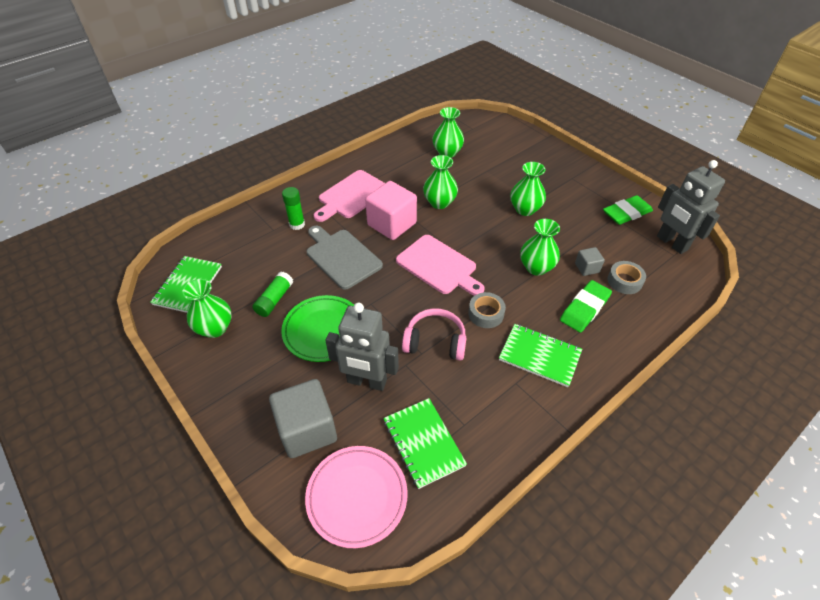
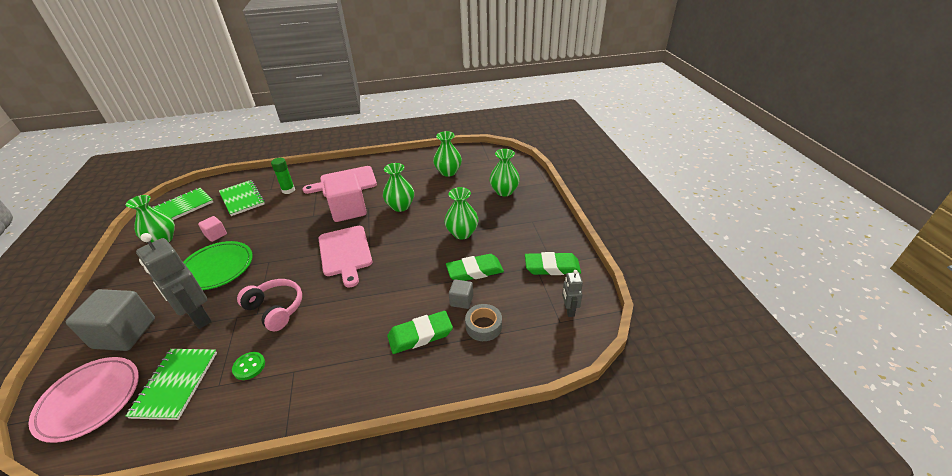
camera: 30 degrees right, 10 degrees down
(274, 300) = (216, 235): green glue stick -> pink cube
(341, 257) = (289, 222): grey cutting board -> none
(472, 397) = (249, 366): none -> green button
(486, 314) = (336, 304): grey tape -> none
(536, 267) = (418, 283): green vase -> green vase (504, 191)
(539, 356) = (337, 358): green notebook -> green notebook (242, 199)
(571, 239) = (474, 271): none -> green eraser
(671, 243) = (569, 310): grey robot -> grey robot, size x0.51

